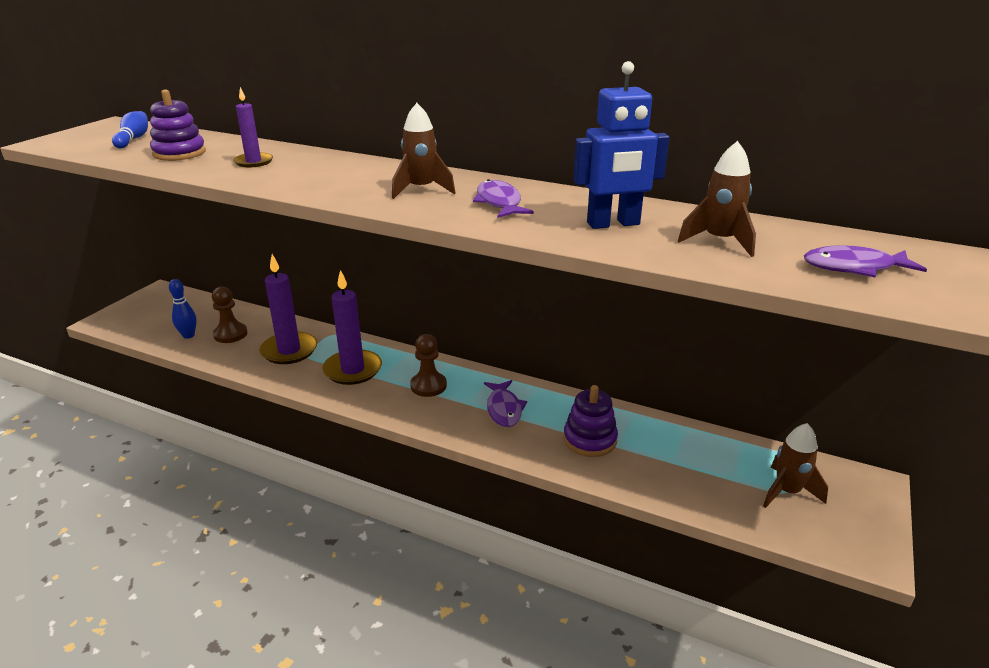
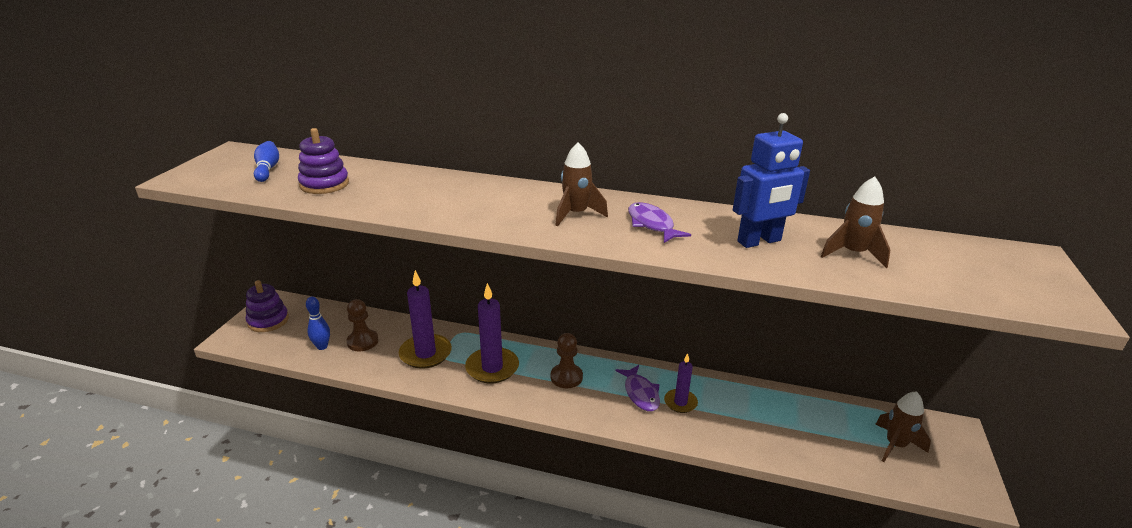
camera: 10 degrees left, 0 degrees up
(253, 162) = (403, 191): purple candle -> purple candle (680, 402)
(590, 440) = (723, 415): purple stacking toy -> purple stacking toy (268, 321)
(854, 267) = (968, 273): purple fish -> none

